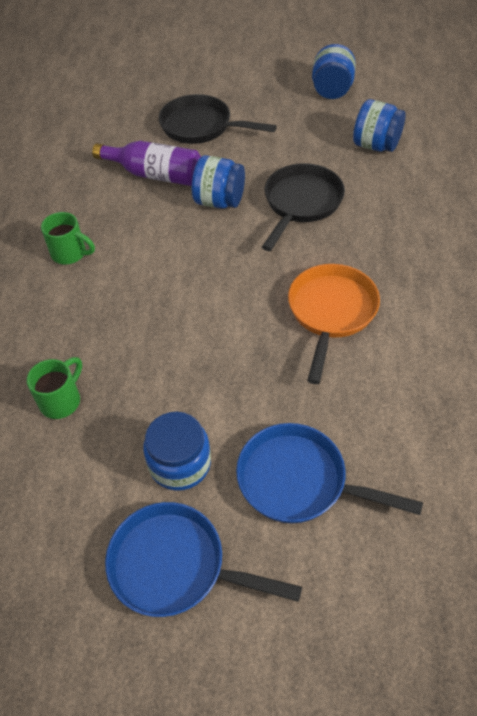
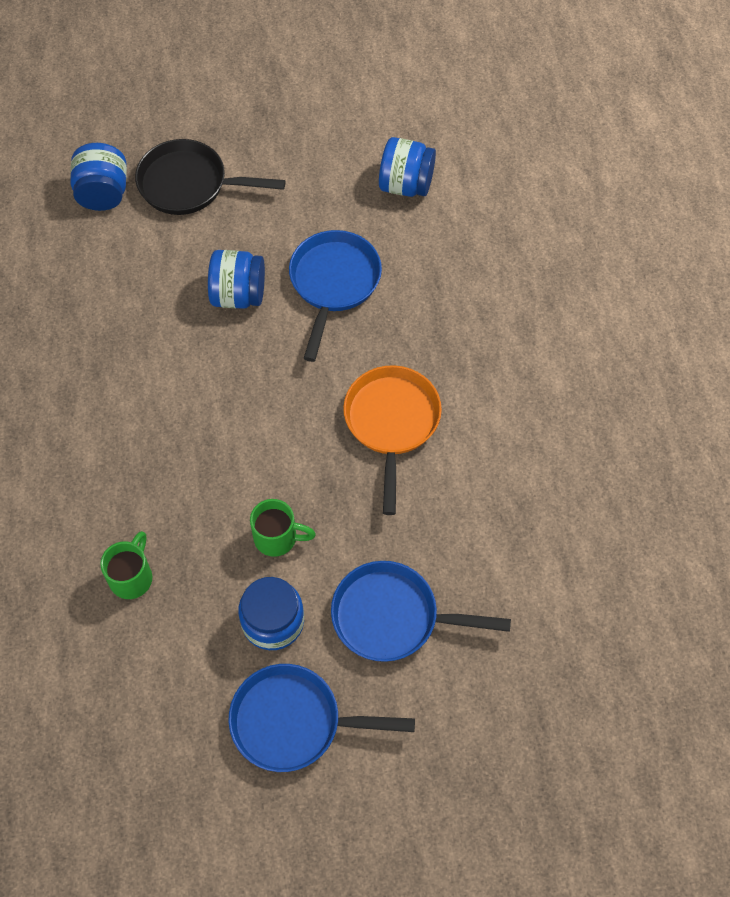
camera: 15 degrees left, 10 degrees up
(70, 254) = (83, 395): green mug -> green mug (277, 538)
(155, 175) = (151, 267): purple bottle -> none
(301, 204) = (333, 284): black pan -> blue pan
(332, 91) = (339, 104): blue jar -> blue jar (103, 193)

